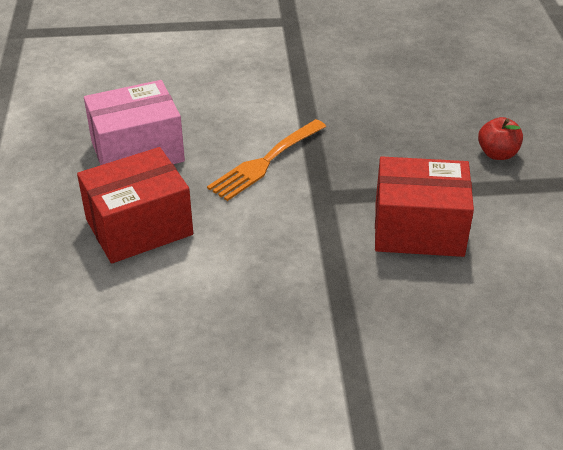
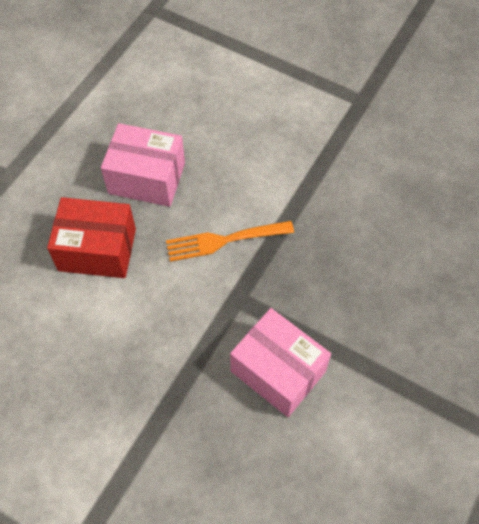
camera: 35 degrees right, 20 degrees up
(418, 229) = (278, 371): red box -> pink box
(497, 154) = (402, 338): red apple -> none

